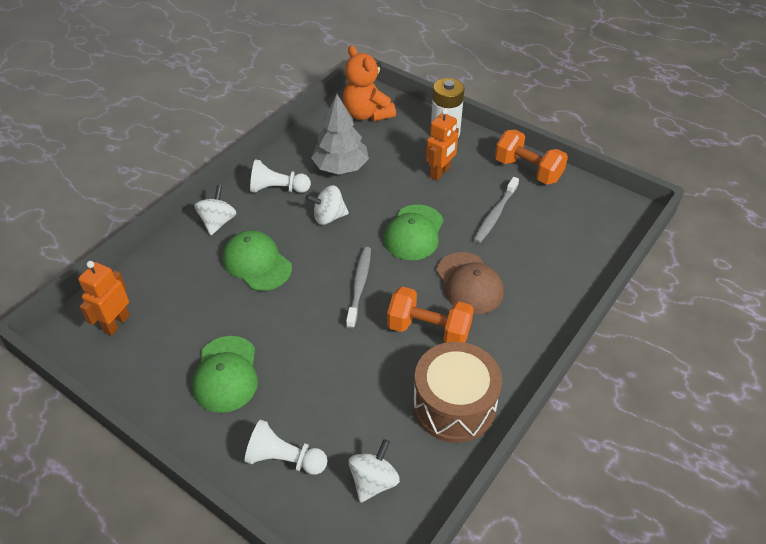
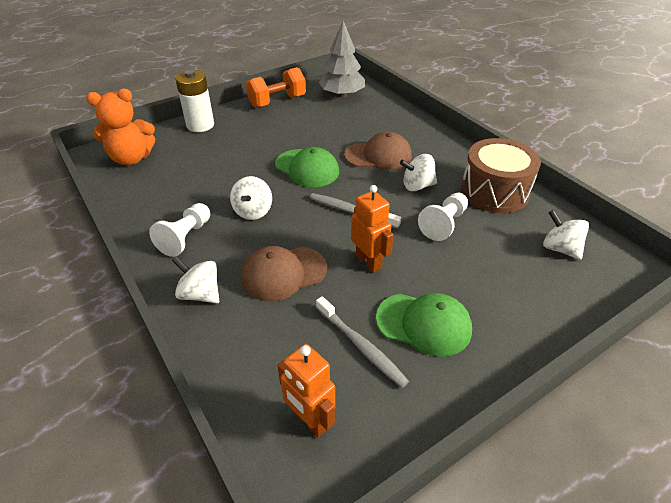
camera: 70 degrees left, 5 degrees down
(257, 263) = (283, 273): green cap -> brown cap
(284, 459) = (532, 298): white pawn -> white pawn (444, 224)
(341, 167) = (191, 190): grey tree -> grey tree (342, 95)
(429, 330) = (417, 186): orange dumbbell -> white spinning top
(440, 172) = (246, 139): orange robot -> orange robot (369, 262)
(495, 214) = (313, 126): grey toothbrush -> grey toothbrush (361, 346)

